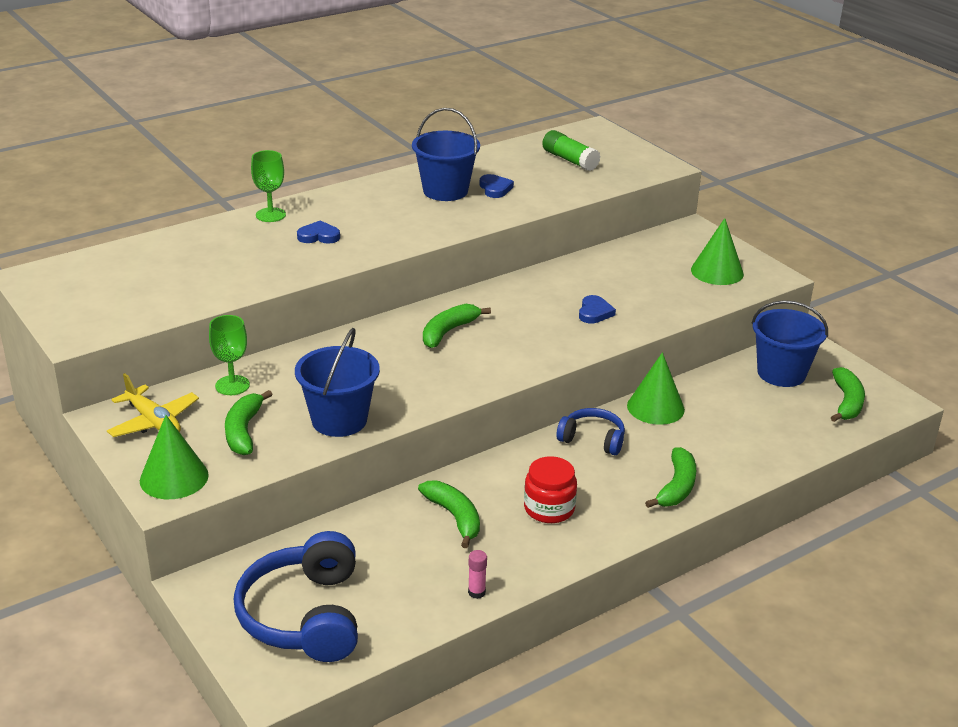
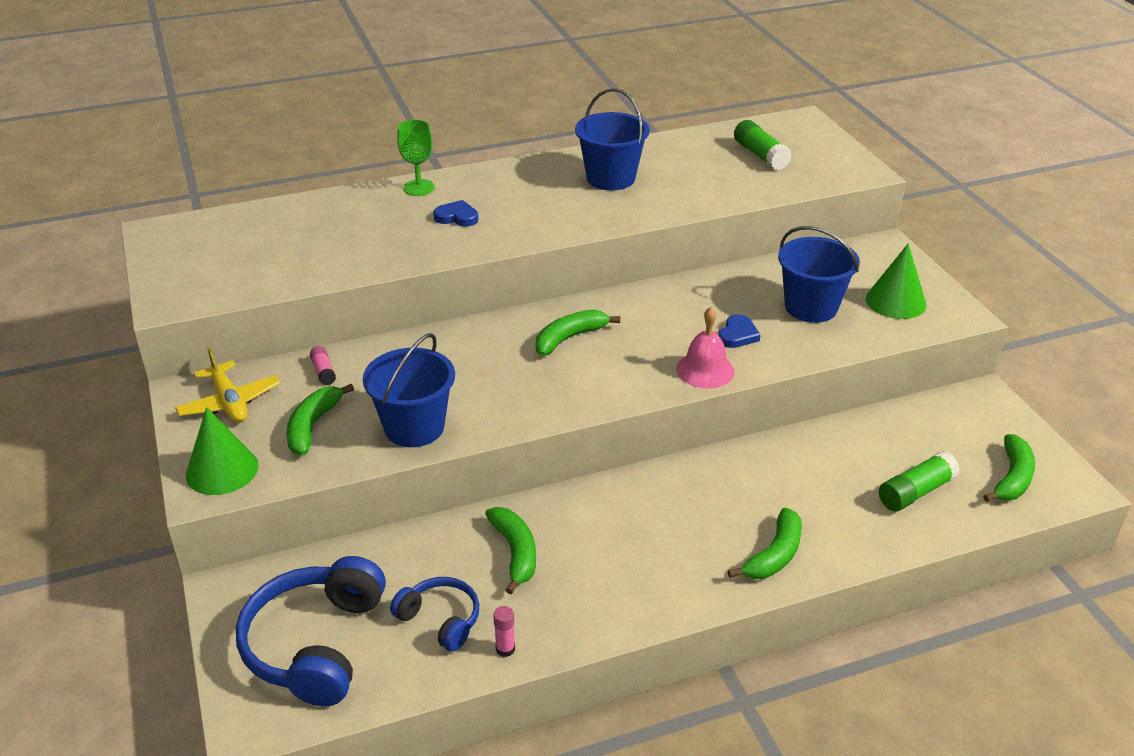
camera: 15 degrees right, 5 degrees up
(232, 385) = (323, 371): green goblet -> pink glue stick
(495, 189) = (665, 181): blue heart -> none
(549, 508) = (621, 559): red jar -> none
(578, 343) = (705, 370): none -> pink bell
(592, 439) = (699, 481): blue headphones -> blue headphones (440, 620)
(655, 407) = (784, 452): green cone -> none
(774, 423) = (915, 492): none -> green glue stick
(781, 373) = (945, 430): blue bucket -> blue bucket (811, 307)

